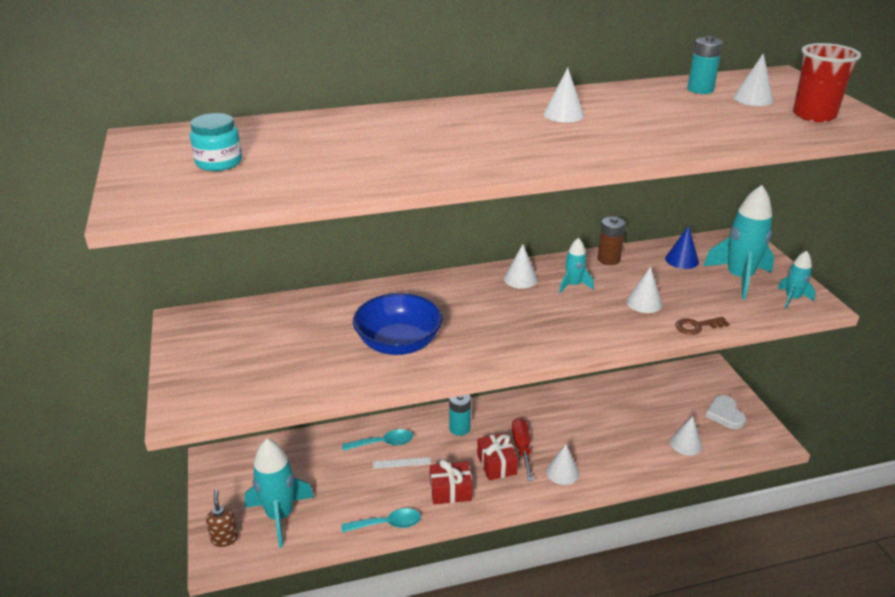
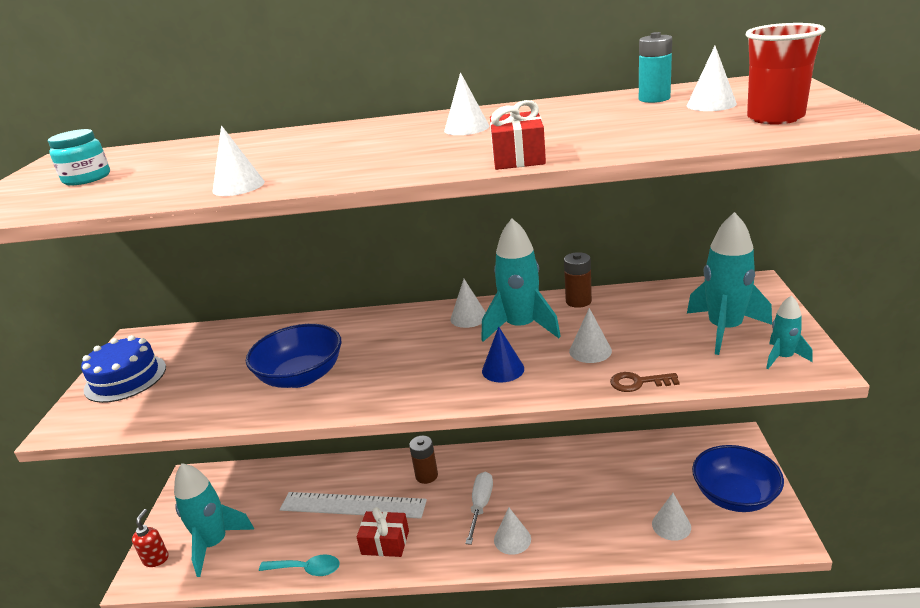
camera: 20 degrees right, 5 degrees down
(209, 359) = (125, 378): none -> blue cake
(224, 538) = (156, 559): brown soap dispenser -> red soap dispenser
(383, 443) = (345, 482): turquoise spoon -> none
(402, 463) = (352, 505): white ruler -> white ruler, size x2.45
(412, 174) = (238, 186): none -> white cone
(459, 428) = (426, 475): turquoise battery -> brown battery
(496, 464) = (446, 520): red gift -> red gift (518, 157)
(522, 448) = (481, 505): red screwdriver -> white screwdriver
(573, 285) = (521, 327): turquoise rocket -> turquoise rocket, size x1.90
(682, 260) = (664, 305): blue cone -> blue cone (503, 369)
(725, 414) = (734, 496): white heart -> blue bowl

